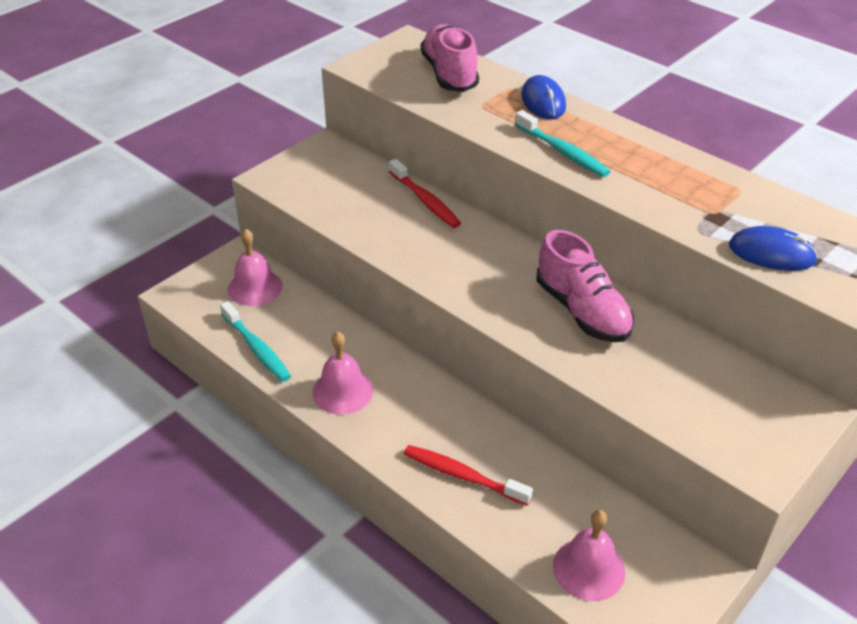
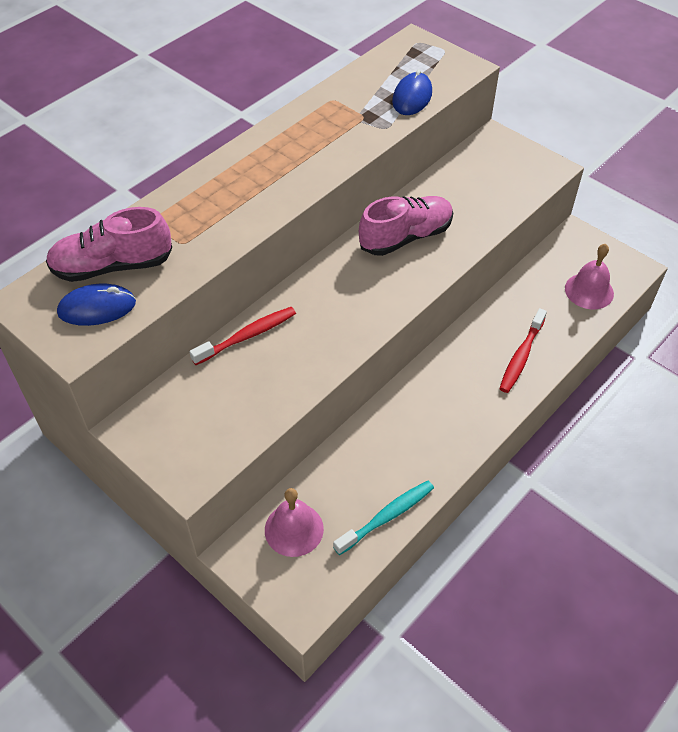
camera: 90 degrees left, 10 degrees up
(342, 391) = (439, 440): pink bell -> none
(543, 101) = (182, 199): blue mouse -> blue mouse (97, 308)
(563, 152) = (272, 191): turquoise toothbrush -> none

